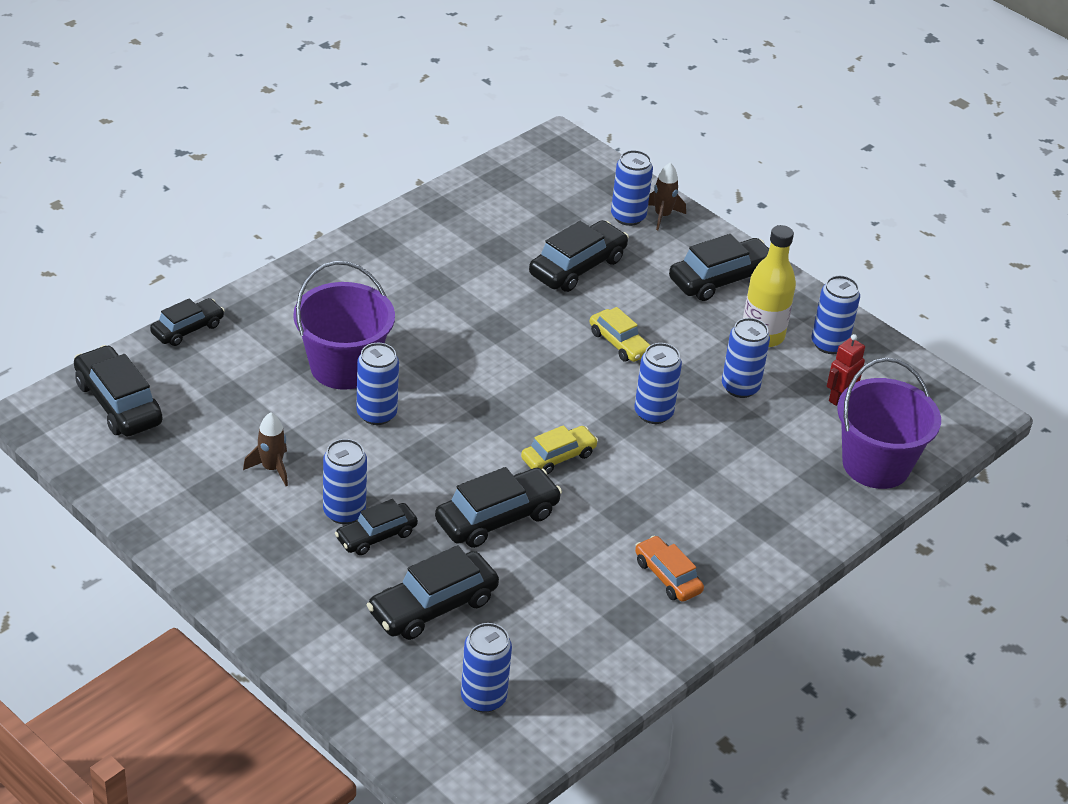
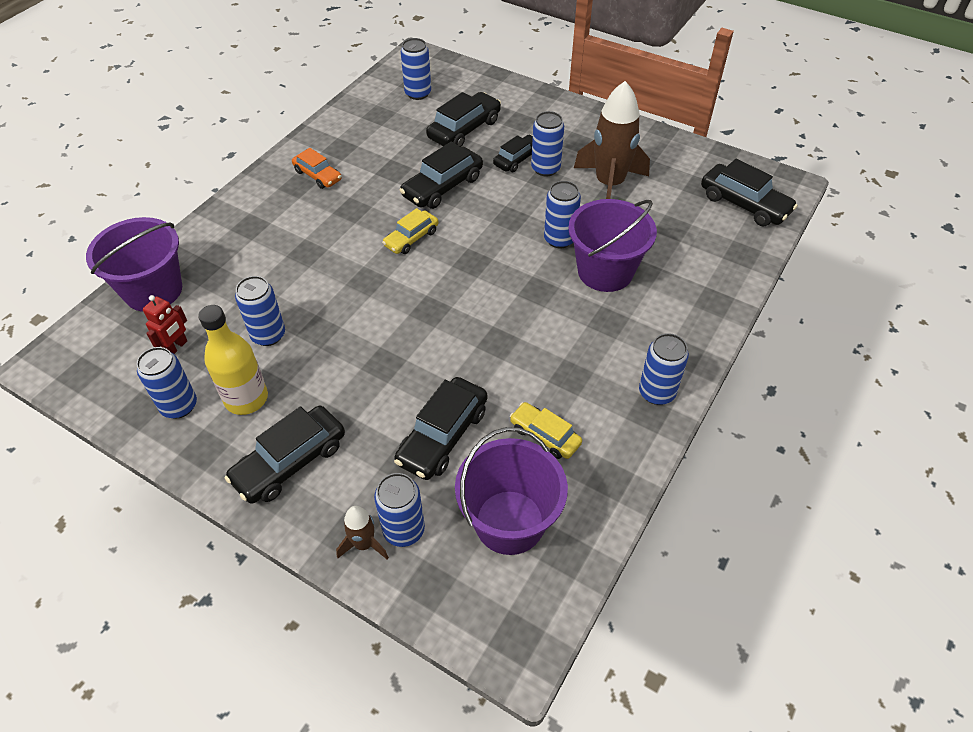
camera: 170 degrees right, 10 degrees up
(187, 329) = (745, 274): black car -> none
(272, 468) = (609, 185): brown rocket -> brown rocket, size x2.10
(539, 203) = (509, 522): none -> purple bucket
(619, 343) = (383, 353): yellow car -> yellow car (545, 435)
(653, 413) = (342, 292): blue can -> blue can (656, 392)

